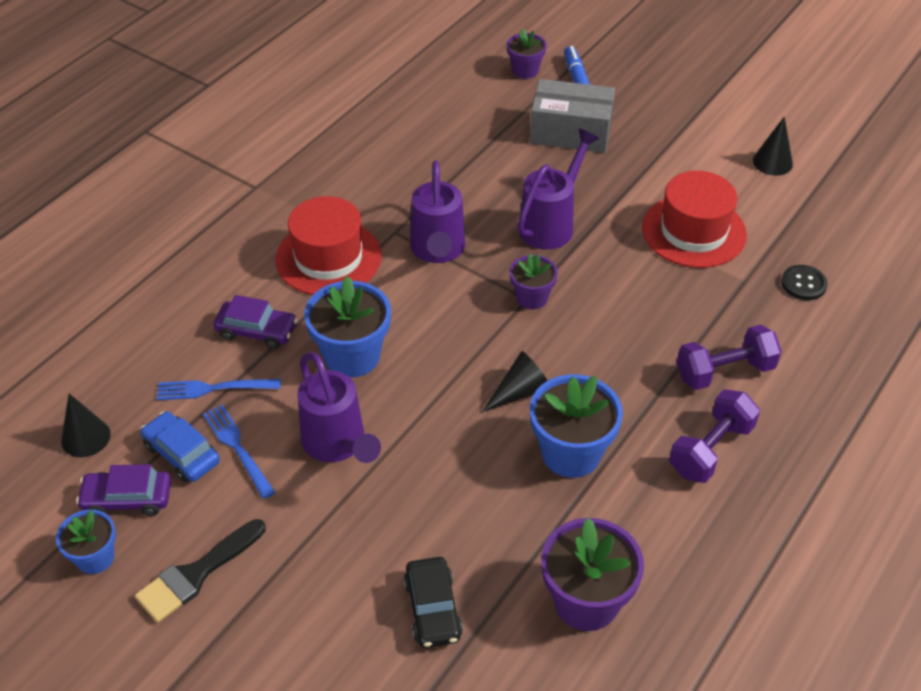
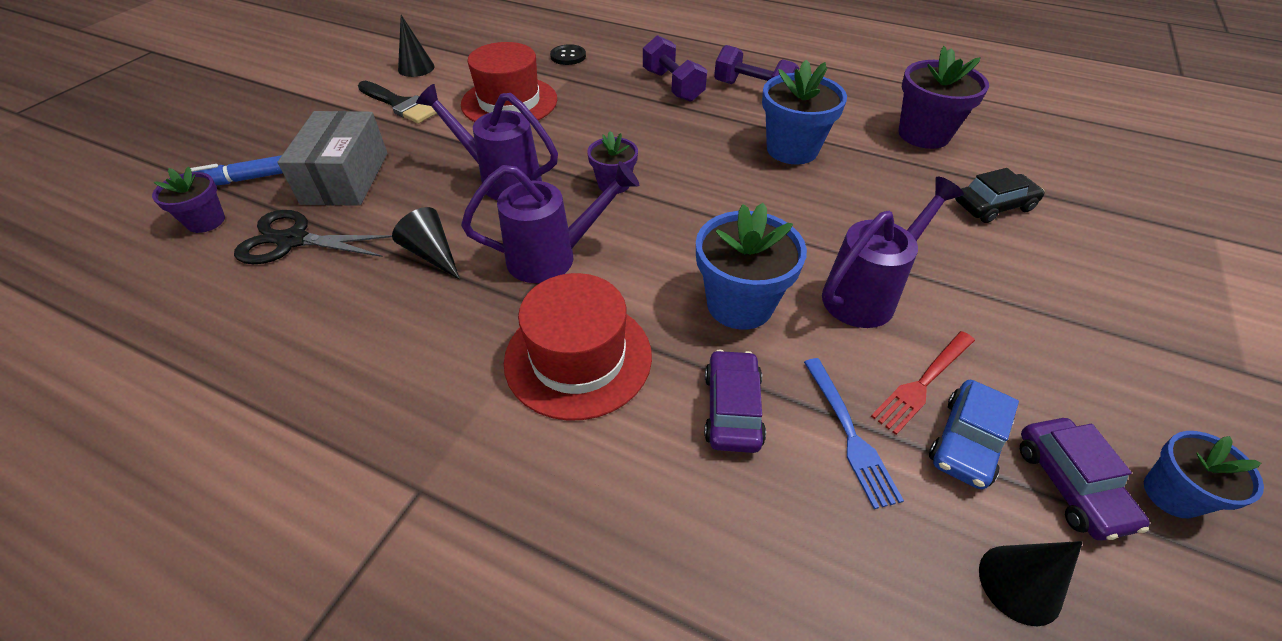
camera: 100 degrees left, 0 degrees up
(196, 574) = (1102, 379): black brush -> black brush (400, 104)
(237, 447) = (922, 384): blue fork -> red fork
(492, 114) = (293, 240): none -> black scissors
(520, 391) = (737, 181): black cone -> black cone (432, 254)

